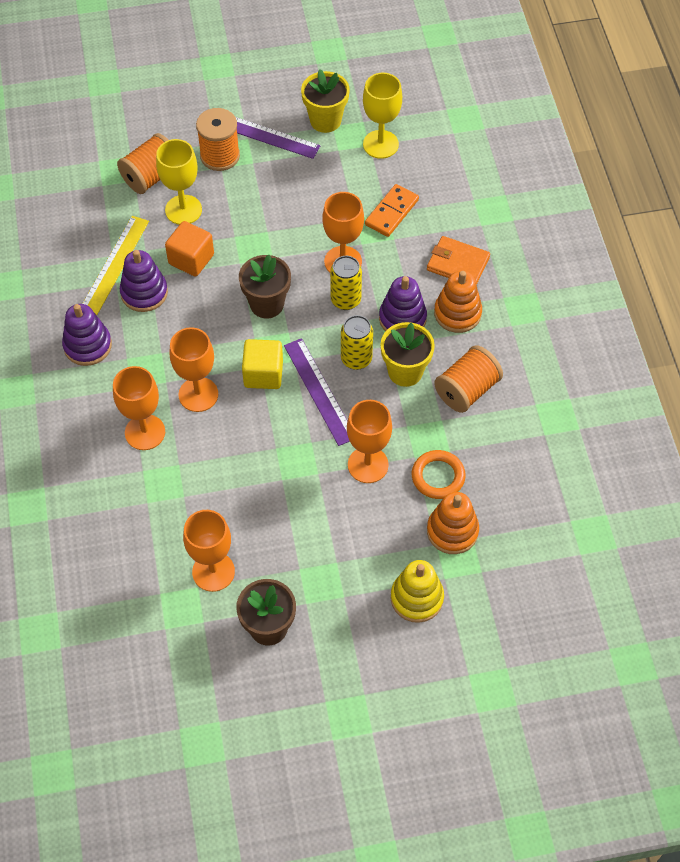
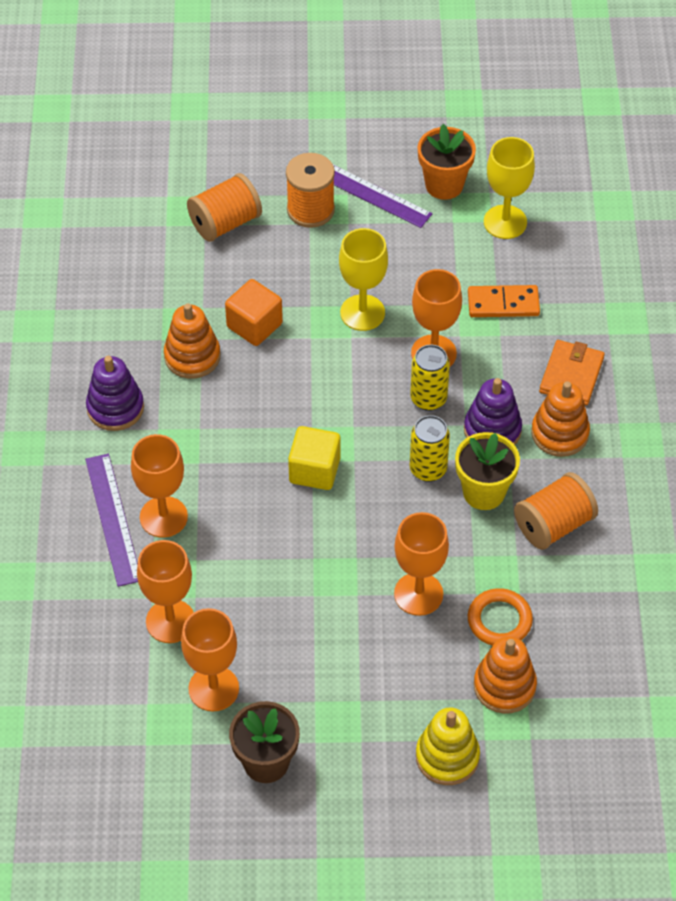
camera: 10 degrees right, 5 degrees down
(115, 264) = (164, 319): yellow ruler -> none
(144, 293) = (192, 356): purple stacking toy -> orange stacking toy
(183, 210) = (256, 267): yellow goblet -> yellow goblet (362, 313)
(198, 394) = (234, 483): orange goblet -> orange goblet (170, 621)
(267, 304) = (334, 390): brown flower pot -> none
(319, 391) = (377, 500): purple ruler -> purple ruler (113, 519)
(325, 120) = (444, 185): yellow flower pot -> orange flower pot
(392, 212) = (503, 304): orange domino -> orange domino turned 45 degrees clockwise
(458, 263) = (571, 375): orange wallet -> orange wallet turned 75 degrees clockwise

